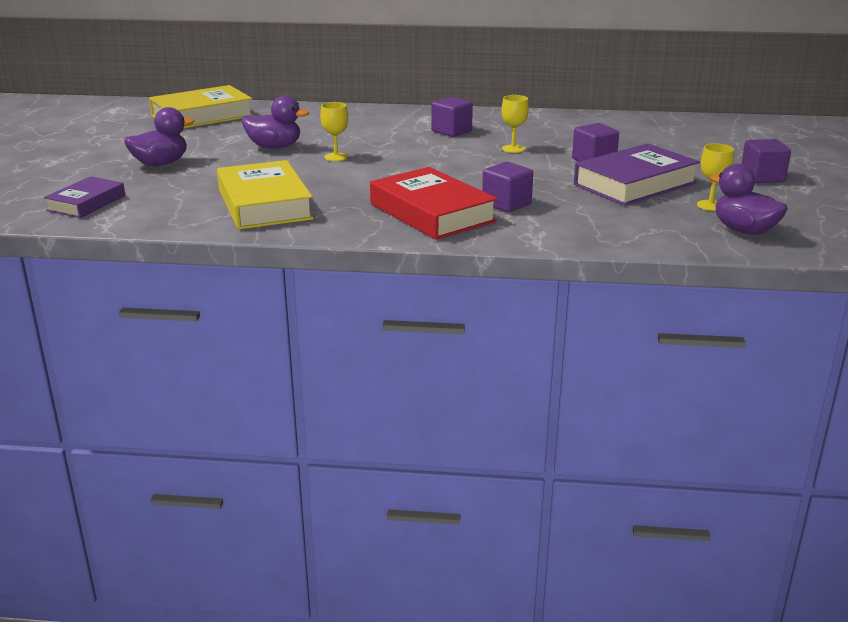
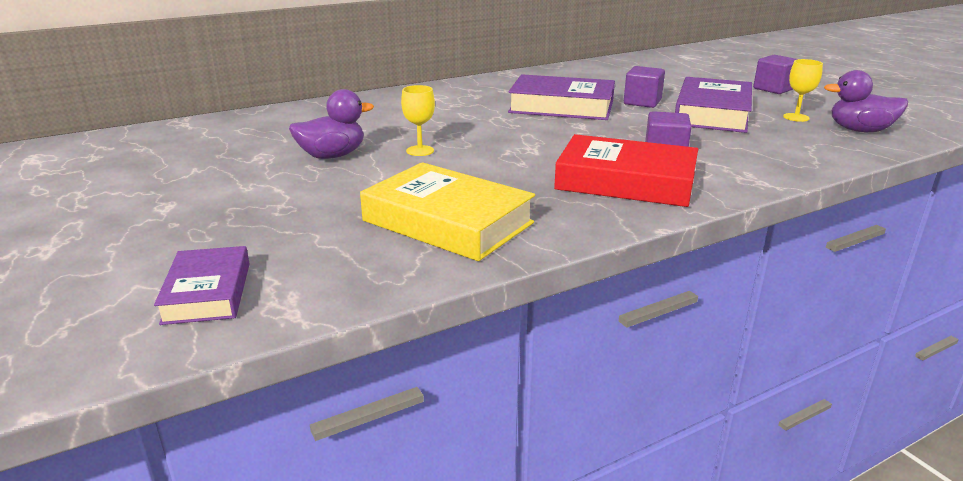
camera: 35 degrees left, 0 degrees up
(160, 164) = (223, 209): purple duck -> none
(202, 116) = (177, 142): yellow book -> none
(451, 131) = (477, 103): purple cube -> none
(513, 149) = (561, 106): yellow goblet -> purple book

